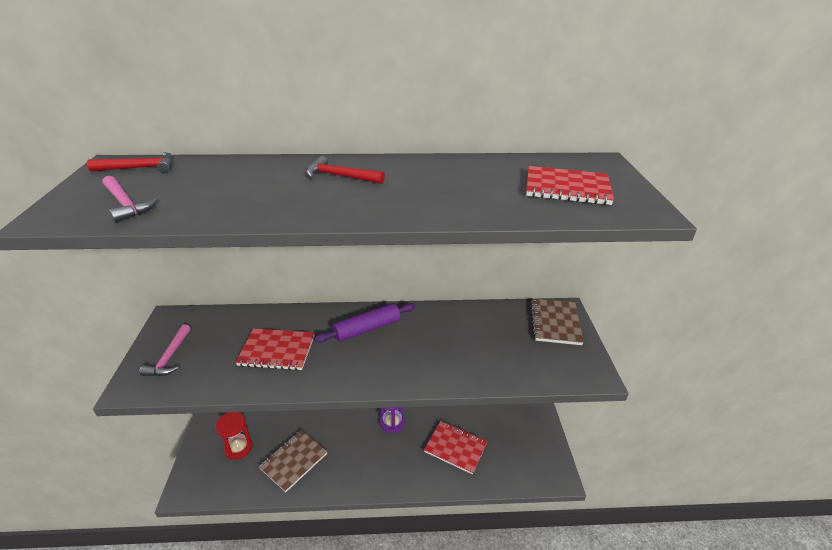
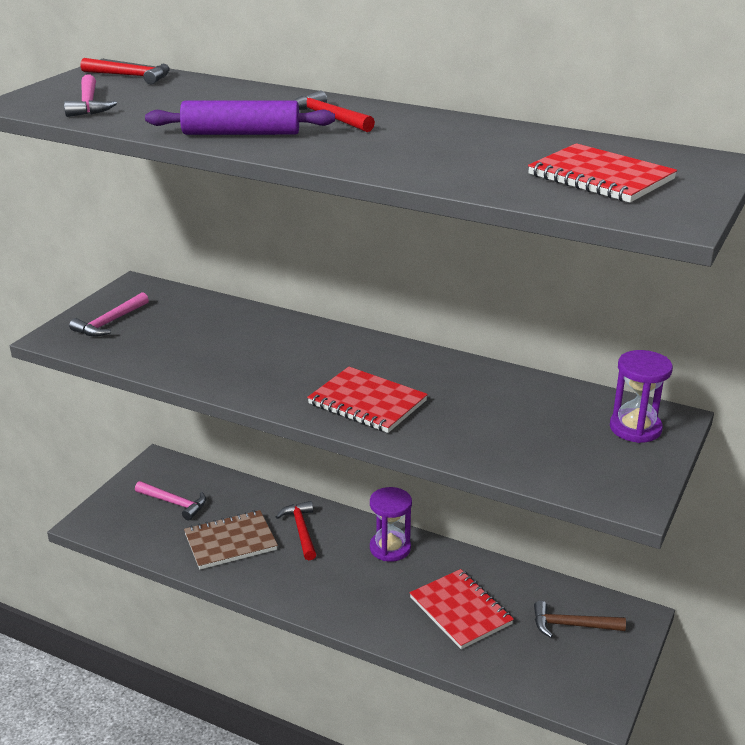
camera: 30 degrees right, 5 degrees down
(238, 447) = (174, 503): red hourglass -> pink hammer
(277, 351) = (227, 349): red notebook -> red notebook (367, 402)
(333, 433) = (301, 530): none -> red hammer
(367, 329) = (354, 359): purple rolling pin -> purple rolling pin (241, 133)
(514, 430) = (572, 625): none -> brown hammer
(555, 323) = (635, 428): brown notebook -> purple hourglass

